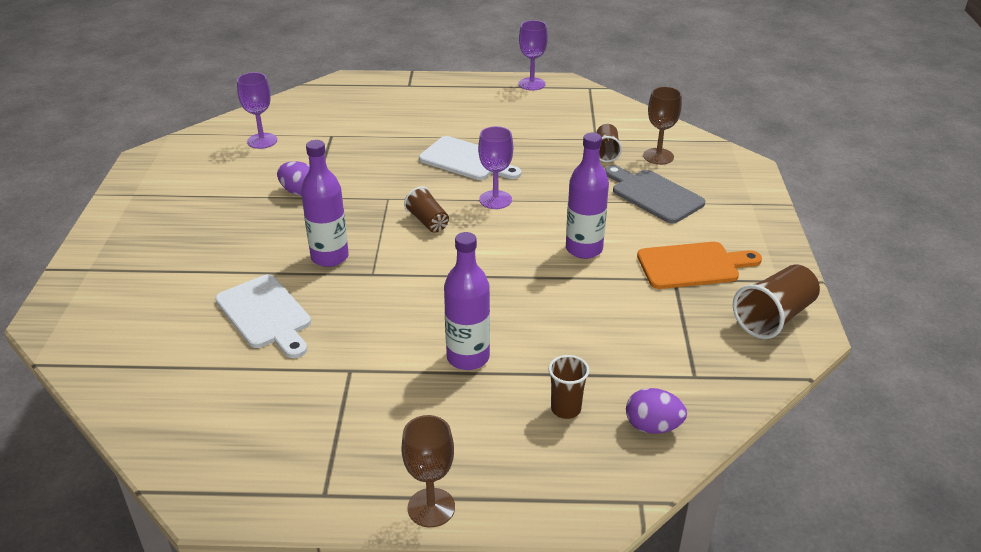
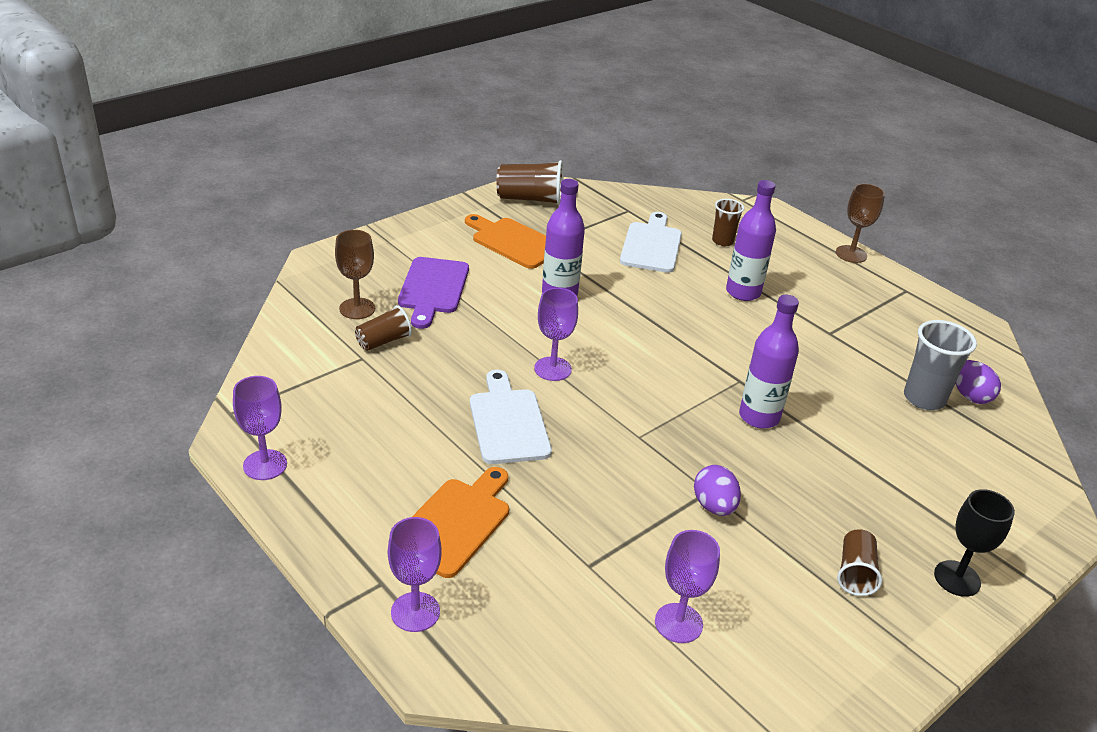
camera: 135 degrees left, 0 degrees up
(117, 241) = (957, 578): none -> black goblet
(215, 358) = (924, 398): none -> grey cup
(265, 315) = (859, 405): white cutting board -> white cutting board (651, 245)
(380, 86) = (415, 612): none -> purple goblet
(415, 114) = (455, 523): none -> orange cutting board
(428, 221) = (637, 390): brown cup -> brown cup (855, 573)
(652, 426) = (689, 211): purple egg -> purple egg (970, 396)
(654, 195) = (433, 289): grey cutting board -> purple cutting board

